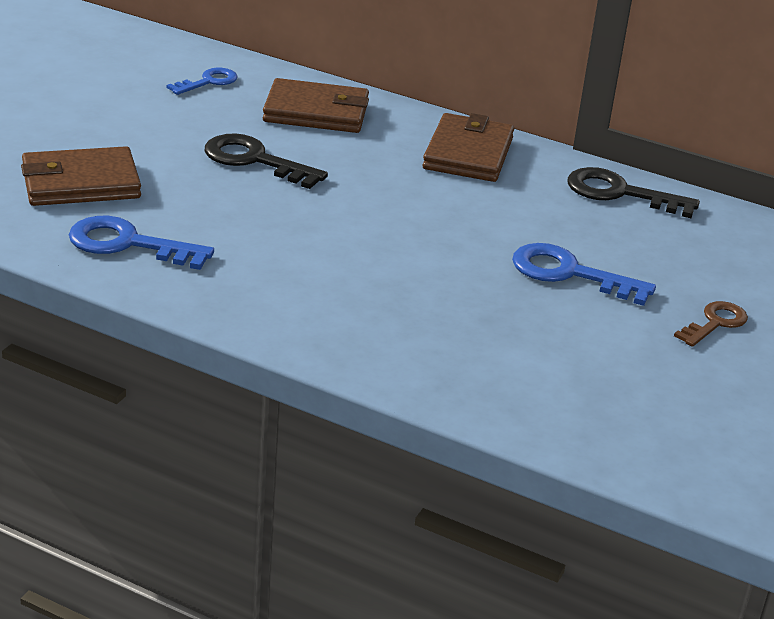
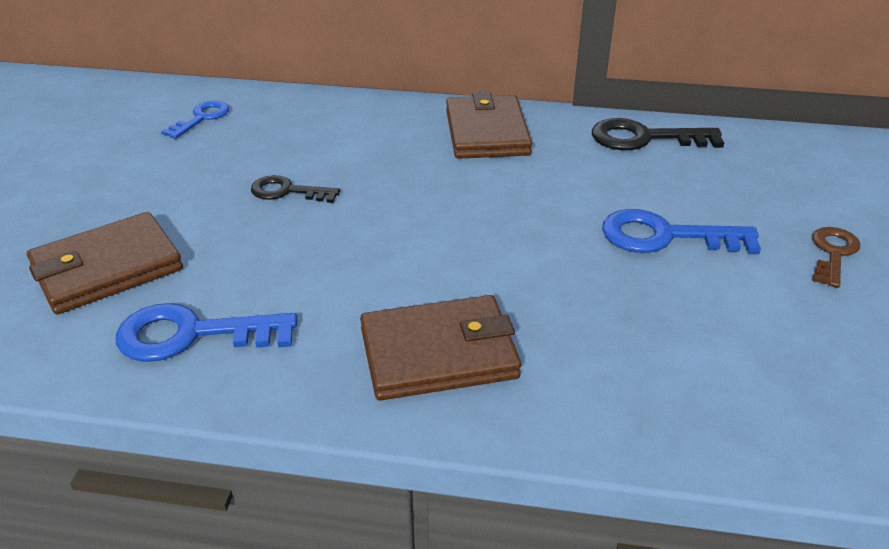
camera: 15 degrees left, 5 degrees up
(255, 160) = (287, 191): black key -> black key, size x0.63
(316, 112) = (322, 125): brown wallet -> brown wallet (439, 353)

